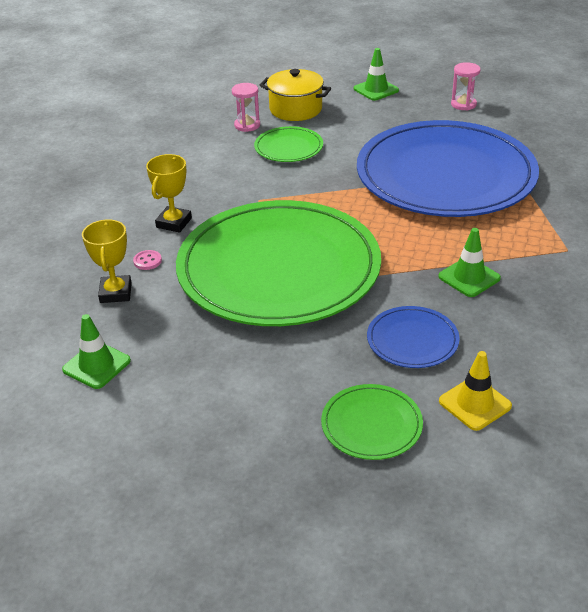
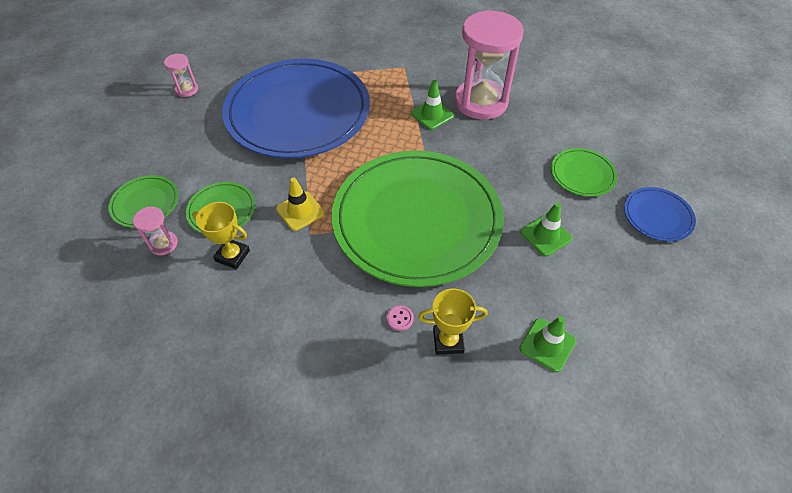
camera: 90 degrees left, 15 degrees up
(174, 223) = (338, 301): yellow trophy -> yellow trophy (232, 256)
(295, 109) = (145, 203): yellow pot -> green plate
(376, 90) = (132, 142): green traffic cone -> green traffic cone (545, 235)
(412, 340) = (500, 148): blue plate -> blue plate (657, 216)
(475, 404) = (556, 127): yellow traffic cone -> yellow traffic cone (300, 211)
(512, 324) = (481, 102): none -> pink hourglass

